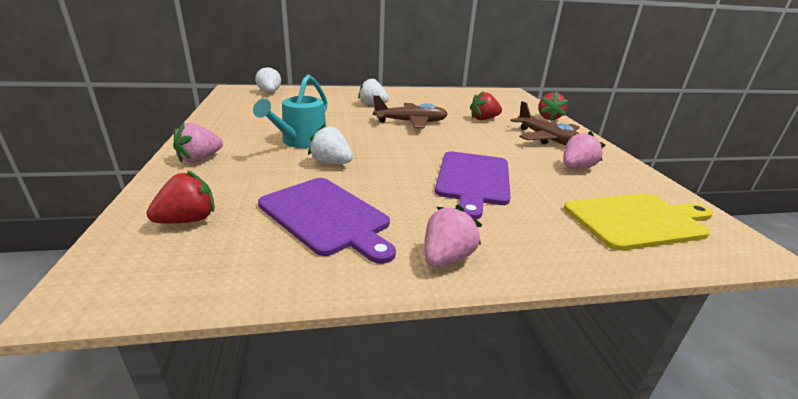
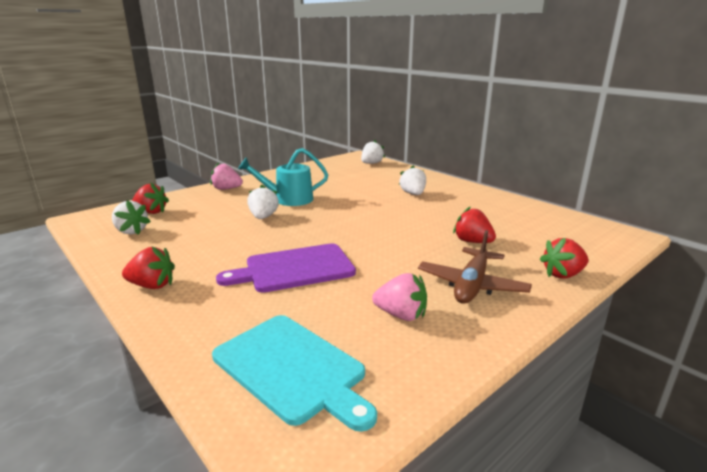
camera: 60 degrees right, 5 degrees down
(243, 247) = (131, 231): none -> white strawberry
(326, 216) = (181, 238): purple cutting board -> none
(411, 122) = (395, 217): brown plane -> none
(446, 257) = (152, 285): pink strawberry -> red strawberry
(637, 220) = (292, 368): yellow cutting board -> turquoise cutting board

